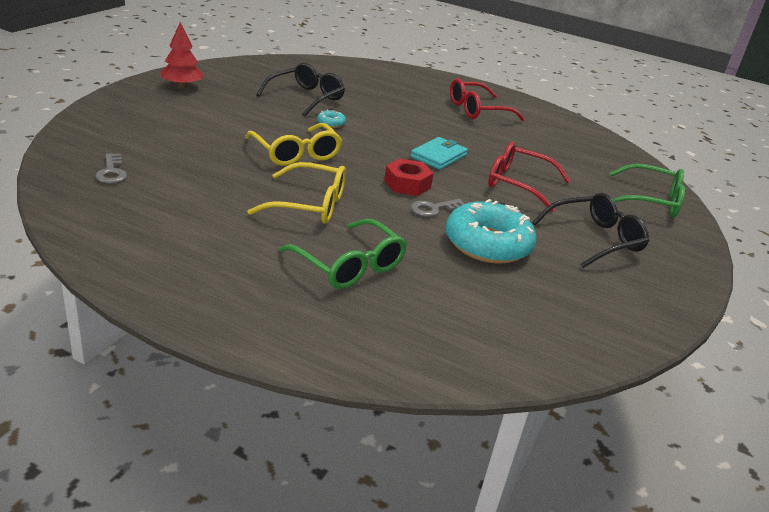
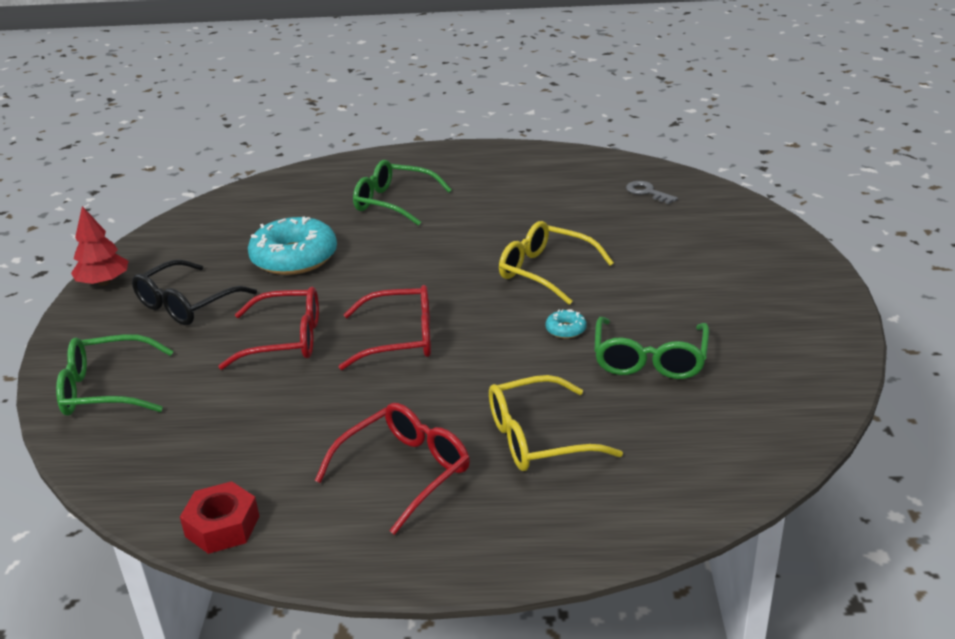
camera: 160 degrees right, 0 degrees up
(182, 86) = (794, 302): red tree -> red tree (104, 282)
(306, 98) = (649, 359): black glasses -> green glasses
(310, 205) = (470, 230): yellow glasses -> yellow glasses (538, 438)
(407, 184) = (406, 285): red nut -> red nut (222, 526)
(433, 209) = (362, 270): grey key -> none
(438, 156) = (400, 339): turquoise wallet -> red glasses

